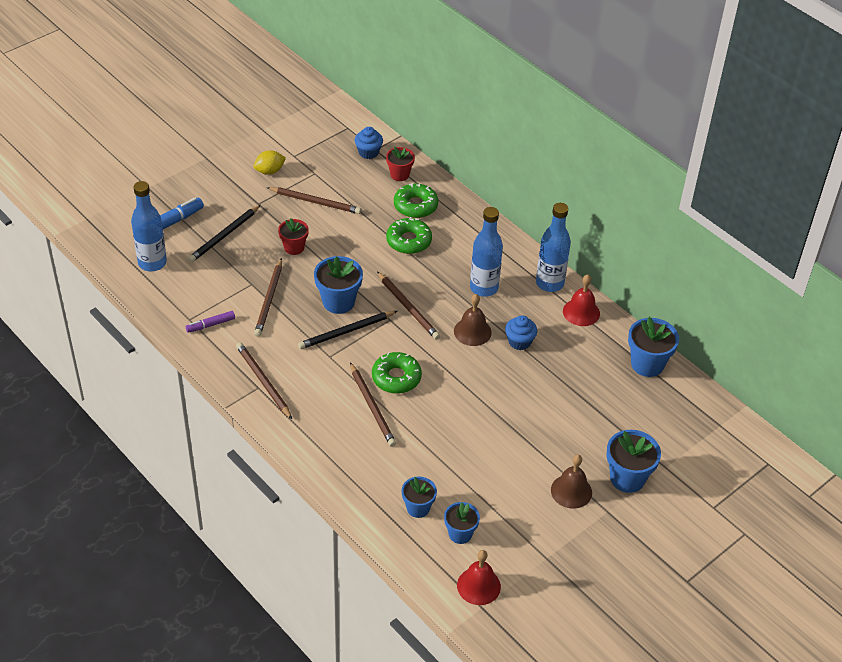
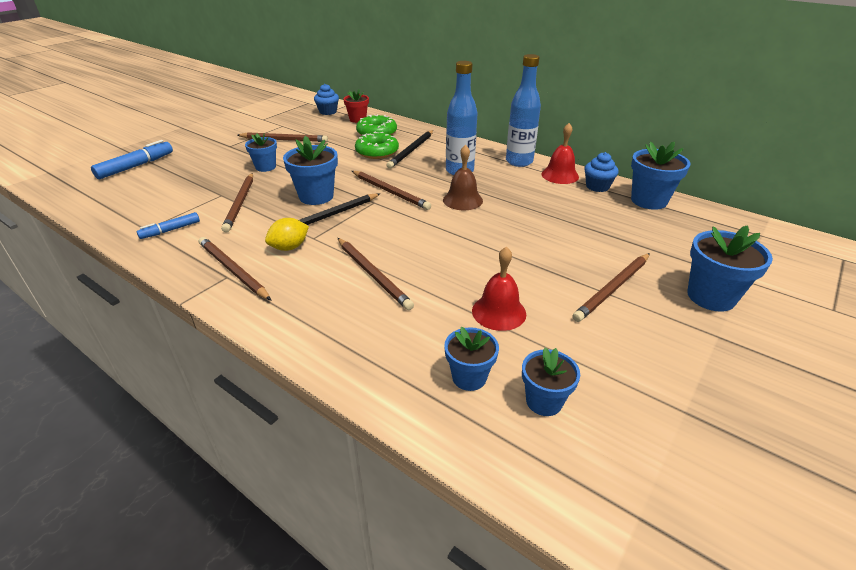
camera: 10 degrees left, 10 degrees down
(152, 263) = (111, 193): blue bottle -> none
(210, 325) = (170, 230): purple marker -> blue marker
(224, 235) = (194, 167): black pencil -> black pencil (411, 151)
(269, 171) = (240, 128): yellow lemon -> yellow lemon (289, 247)
(294, 247) = (265, 167): red flower pot -> blue flower pot
(396, 378) = (394, 245): green donut -> none
(478, 586) = (612, 478): red bell -> red bell (499, 312)
(519, 342) = (514, 201): blue cupcake -> blue cupcake (597, 186)
(555, 456) = (613, 289): none -> brown pencil
(571, 491) = (657, 321): brown bell -> none

